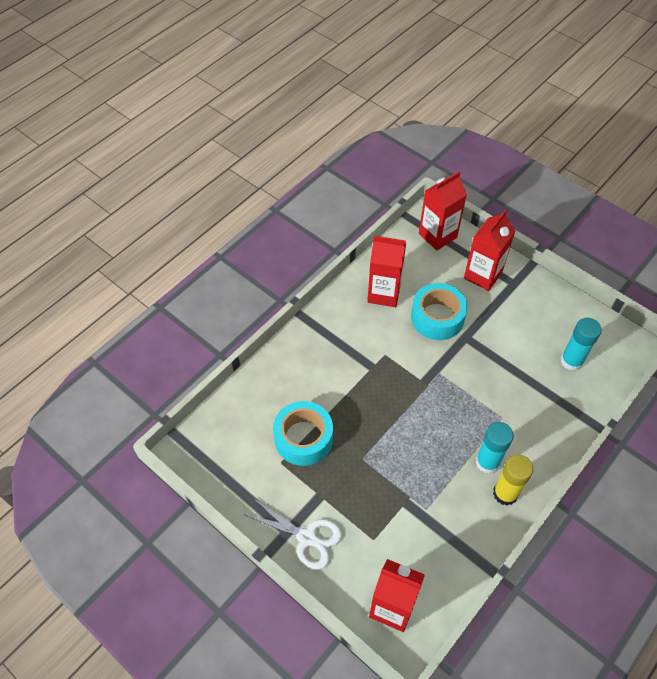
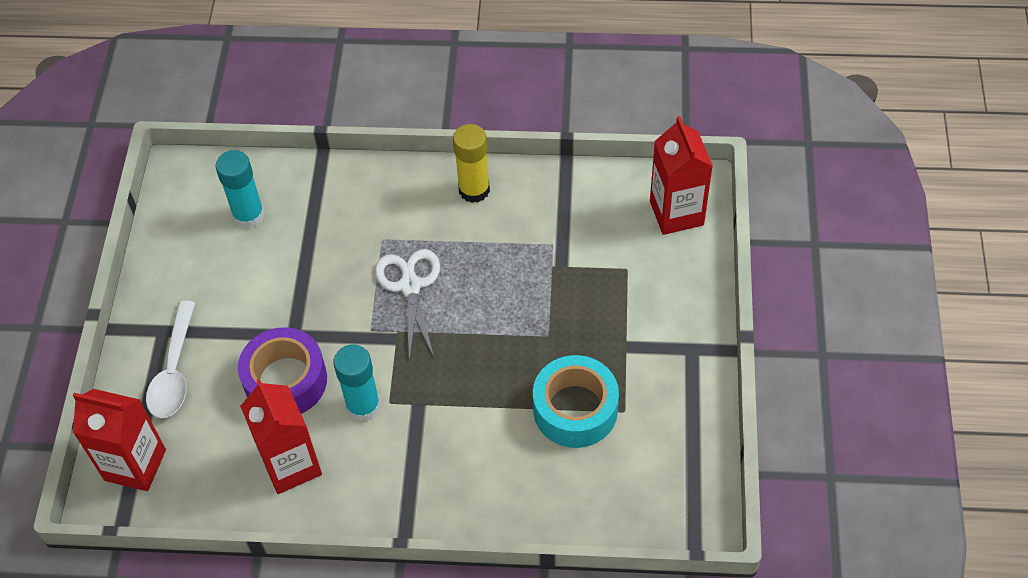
camera: 125 degrees left, 0 degrees up
(306, 537) = (681, 326): white scissors -> white scissors (410, 286)
(437, 317) = (285, 381): turquoise tape -> purple tape
(482, 275) = (174, 371): red carton -> white spoon
(487, 462) = (450, 223): turquoise glue stick -> turquoise glue stick (363, 406)

